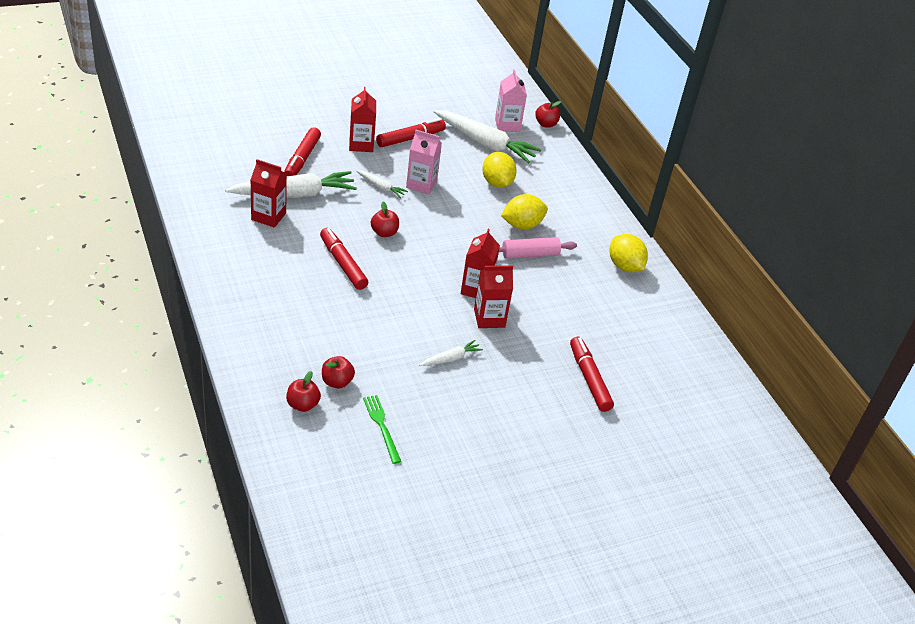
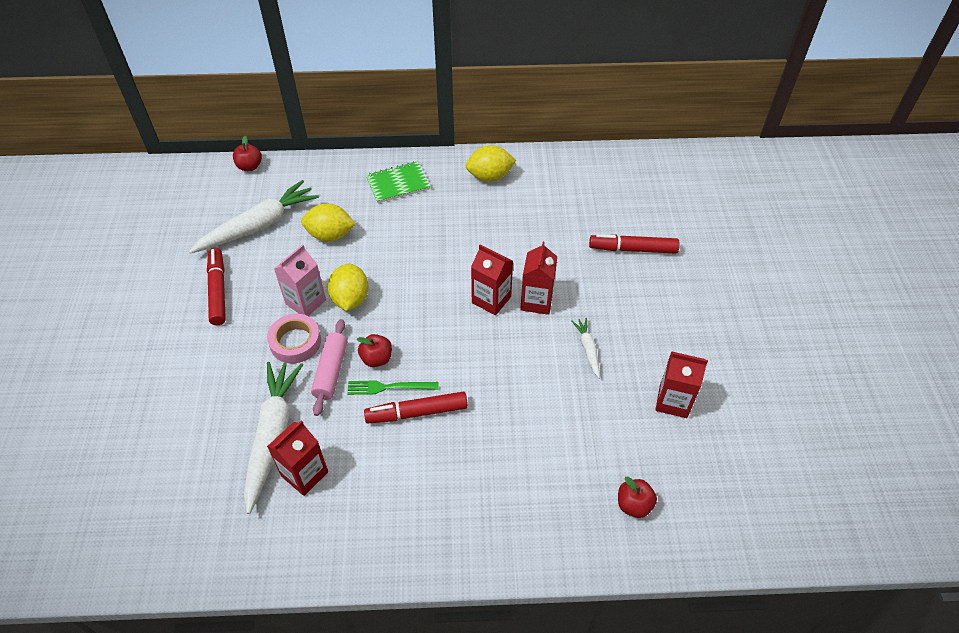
camera: 65 degrees left, 10 degrees up
(302, 159) = (206, 412): red marker -> none
(337, 382) = (604, 462): red apple -> none
(361, 144) = (206, 342): red carton -> red carton (673, 401)
(381, 187) = (295, 342): white carrot -> pink tape
(381, 426) = (673, 435): green fork -> green fork (389, 387)
(507, 125) = (236, 198): pink carton -> none
(522, 225) = (405, 234): yellow lemon -> yellow lemon (350, 299)
(530, 254) = (452, 241): pink rolling pin -> pink rolling pin (331, 371)
(579, 210) = (398, 183): none -> green notebook

